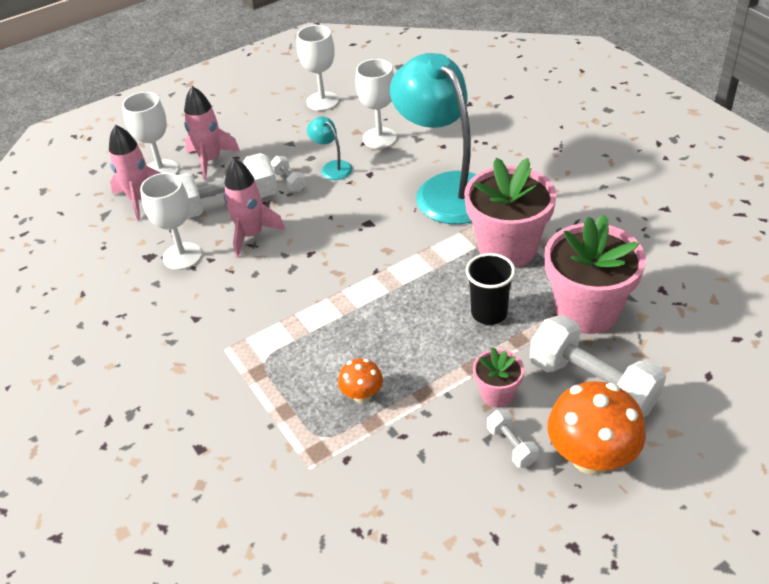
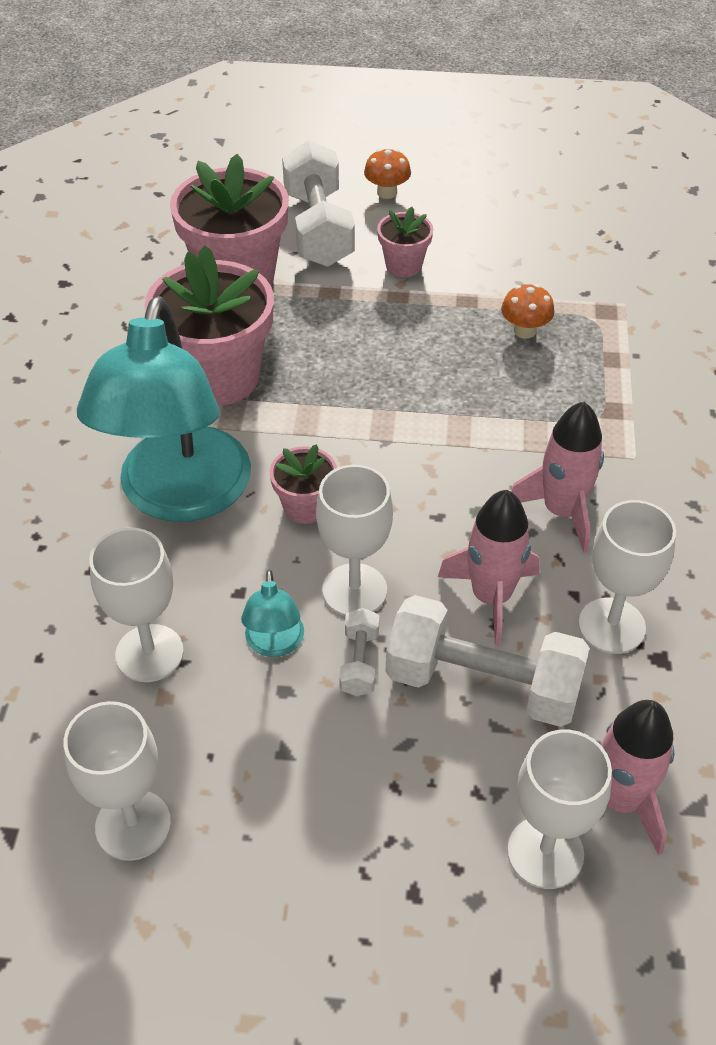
camera: 145 degrees left, 5 degrees up
(210, 160) = (443, 812): pink rocket -> pink rocket (561, 511)
(319, 202) = (354, 590): none -> white goblet
(381, 219) = (305, 507): none -> pink flower pot
(489, 313) = (325, 328): black cup -> none
(511, 446) = (437, 229): white dumbbell -> none
(591, 457) = (387, 192): orange mushroom -> orange mushroom, size x0.52

